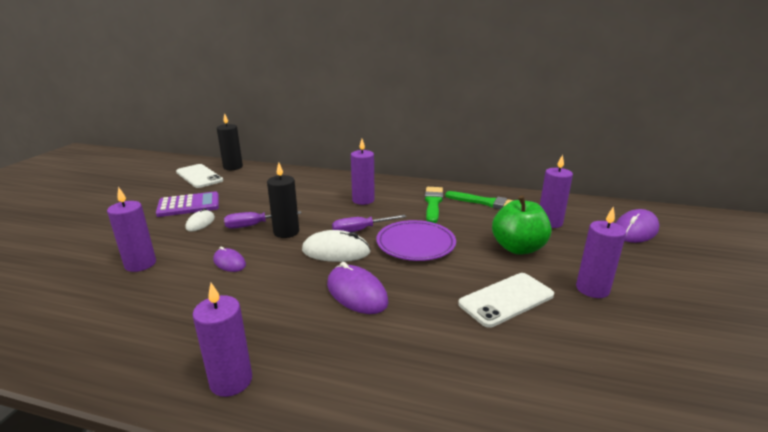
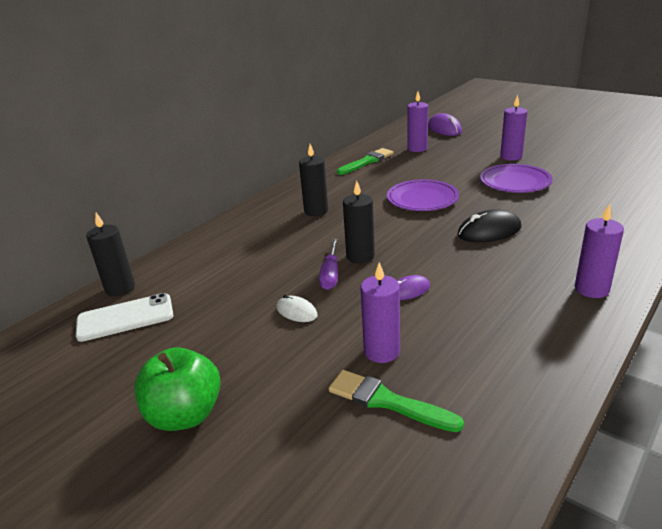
camera: 65 degrees left, 5 degrees up
(189, 205) = (231, 323): purple calculator -> none
(336, 251) = (415, 234): white mouse -> none
(356, 293) = (489, 231): purple mouse -> black mouse
(360, 230) = (382, 219): purple screwdriver -> none
(363, 200) = (316, 211): purple candle -> black candle
(433, 203) = (351, 181): green brush -> green brush (387, 401)
(506, 299) = (515, 182): white phone -> purple plate
(518, 248) = (449, 166): green apple -> green apple (185, 415)

